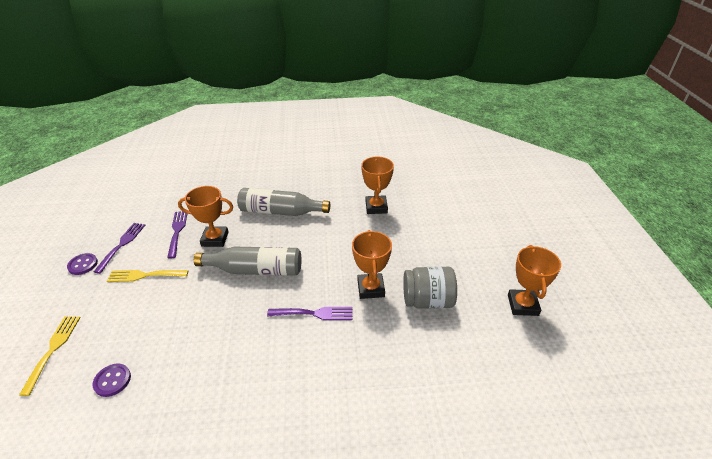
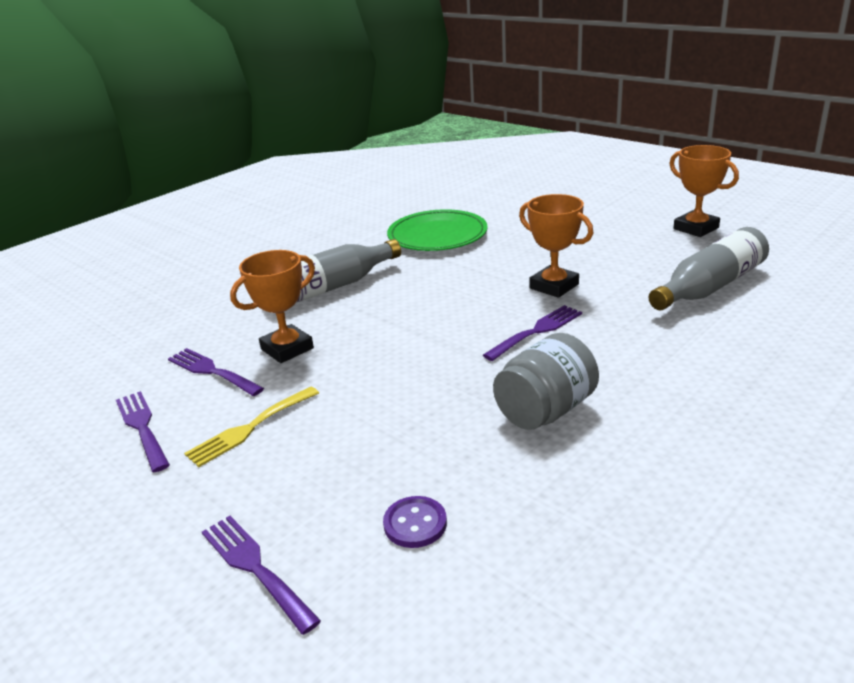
camera: 40 degrees left, 10 degrees down
(53, 349) = (255, 568): yellow fork -> purple fork
(83, 265) = (112, 479): purple button -> none
(255, 270) = (399, 341): grey bottle -> grey bottle (710, 286)
(376, 207) = (437, 235): orange trophy -> green plate
(427, 300) = (620, 266): grey jar -> grey jar (545, 410)

